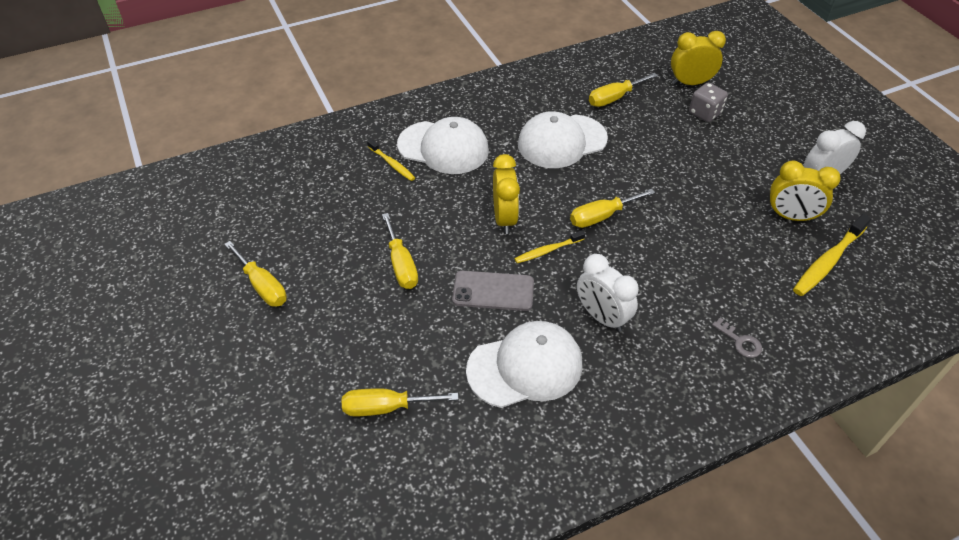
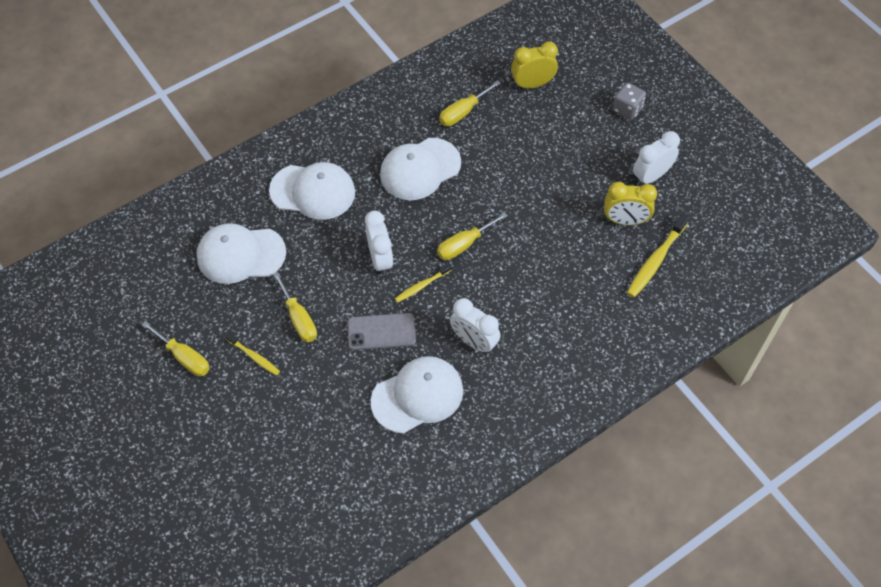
camera: 10 degrees left, 10 degrees up
(353, 195) = (241, 254): none -> white cap
(386, 407) = (313, 447): yellow screwdriver -> none
(392, 164) = (269, 216): yellow toothbrush -> yellow toothbrush (254, 356)
(504, 218) = (380, 259): yellow clock -> white clock
(705, 113) = (547, 118): grey dice -> grey dice (627, 109)
(740, 341) = (586, 346): grey key -> none

